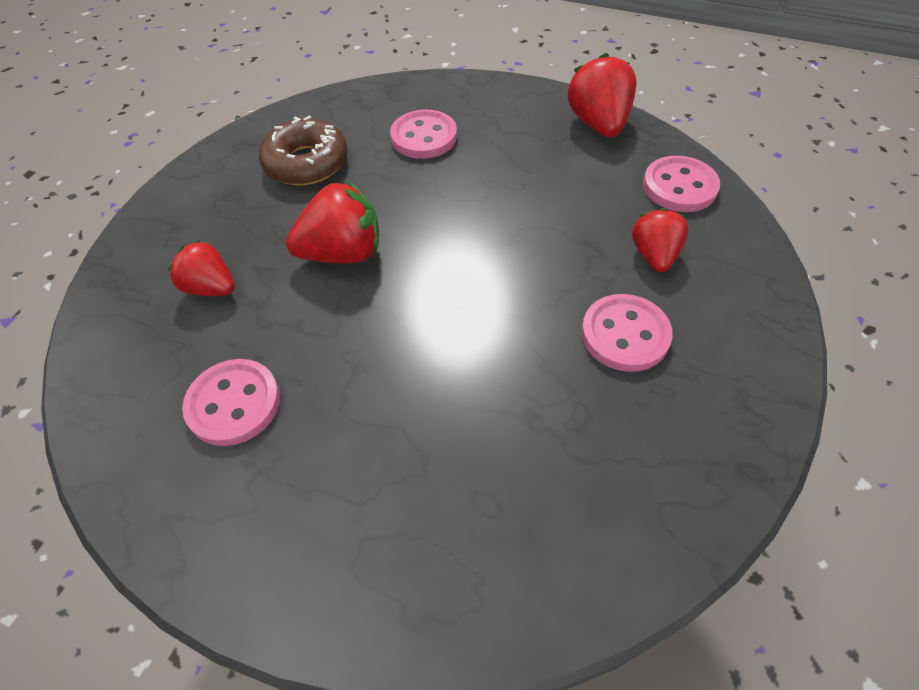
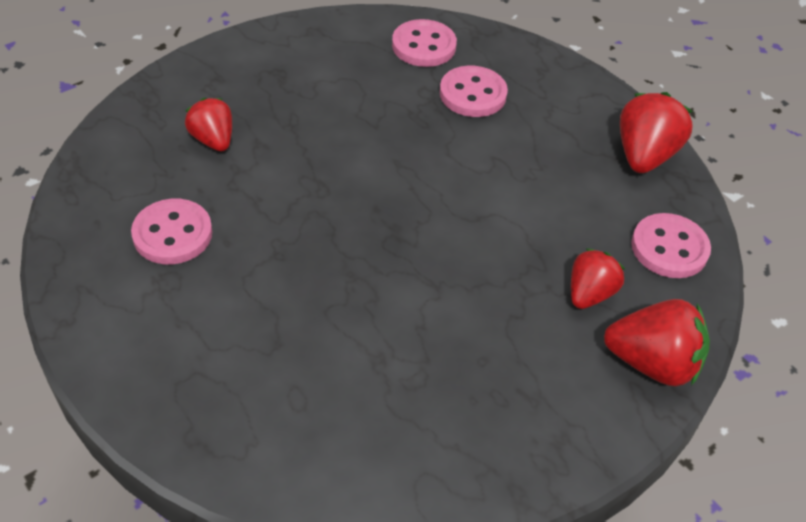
camera: 25 degrees right, 5 degrees down
(306, 163) = (356, 71): brown donut -> none
(343, 253) = (330, 162): red strawberry -> red strawberry (652, 363)
(625, 335) = (506, 341): pink button -> pink button (424, 46)

